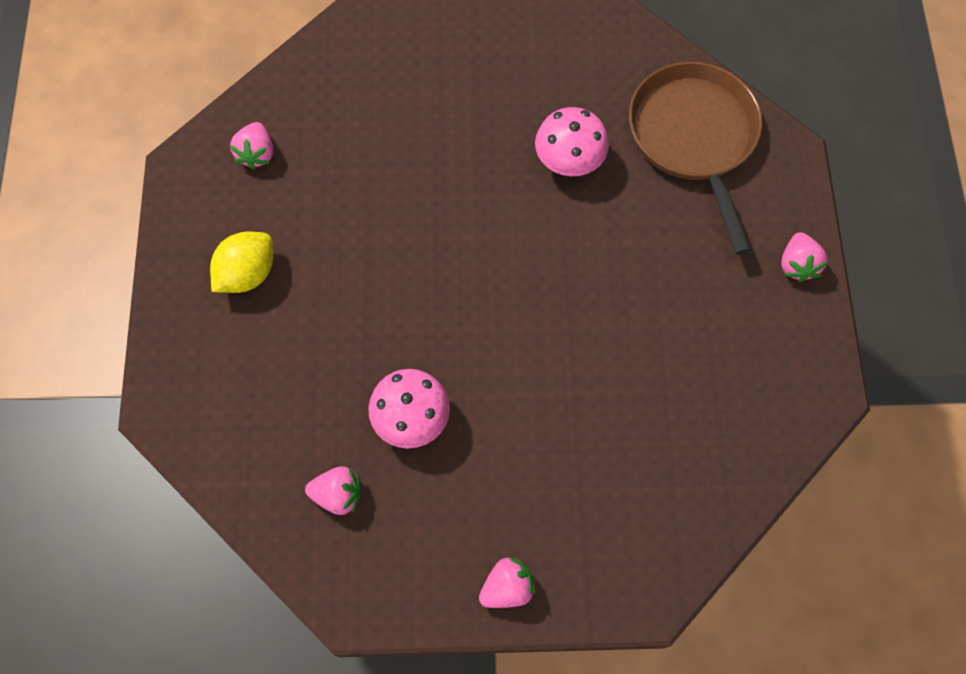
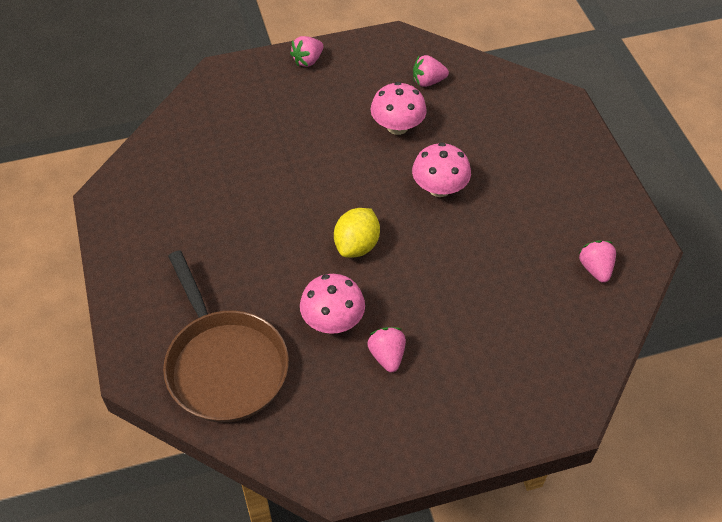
camera: 165 degrees right, 15 degrees down
(247, 273) = (553, 185): yellow lemon -> yellow lemon (357, 245)
(391, 303) = (439, 188): none -> pink mushroom
(797, 265) = (127, 278): pink strawberry -> pink strawberry (387, 356)

